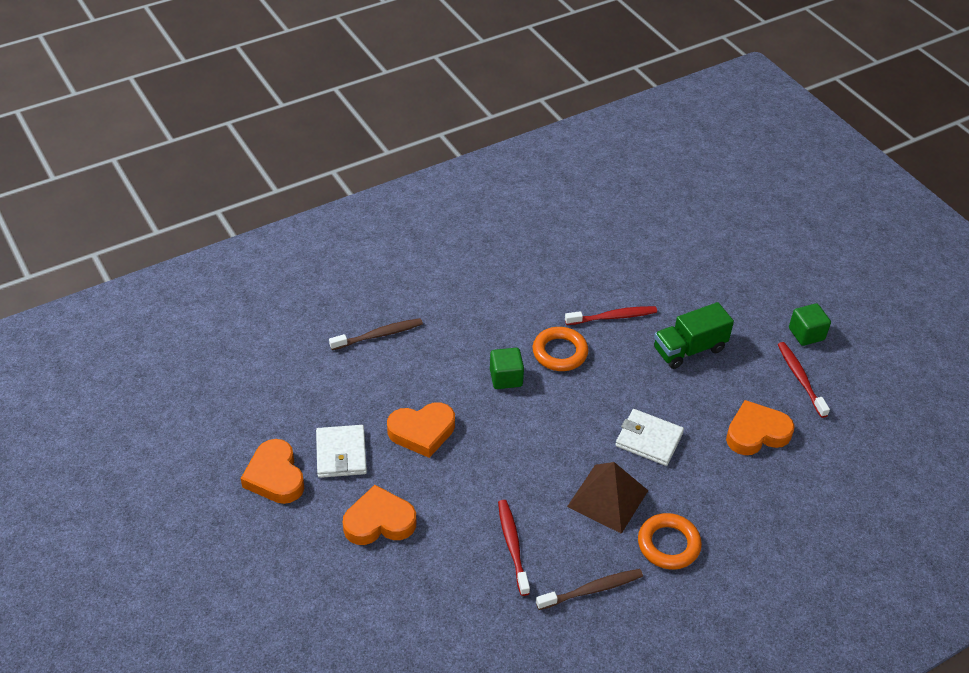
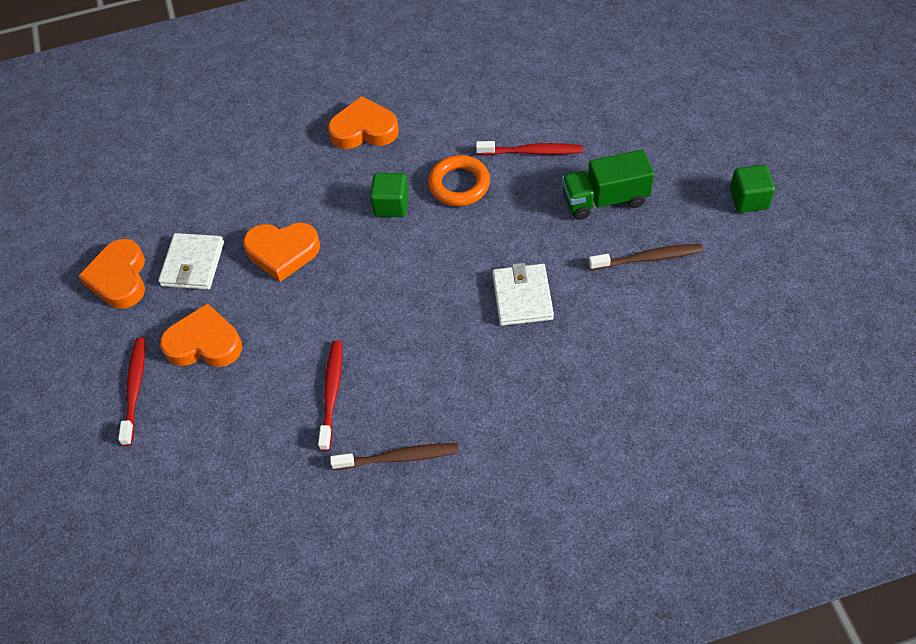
camera: 20 degrees right, 10 degrees up
(379, 335) = (276, 141): brown toothbrush -> brown toothbrush (648, 258)
(608, 498) = (453, 357): brown pyramid -> none
(649, 439) = (522, 297): white wallet -> white wallet turned 45 degrees clockwise
(668, 544) = (501, 420): orange ring -> none
(756, 433) = (648, 307): orange heart -> orange heart (364, 130)
(800, 379) = (723, 251): red toothbrush -> red toothbrush (135, 389)

